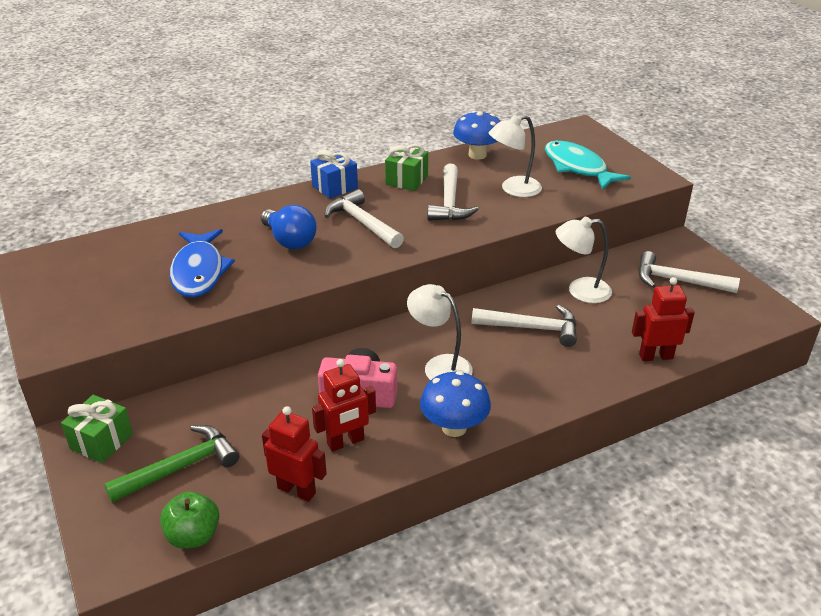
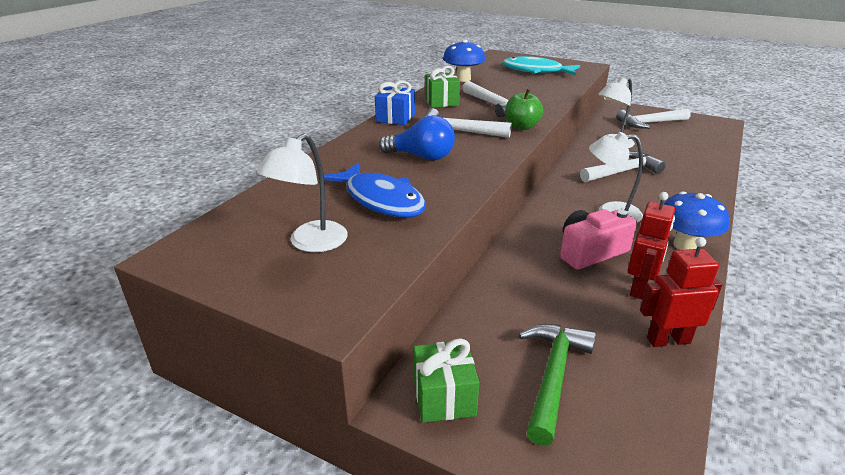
camera: 35 degrees left, 5 degrees down
(193, 536) = (660, 427): green apple -> green apple (521, 127)
(513, 189) = (520, 89): white lamp -> white lamp (310, 243)
(655, 356) = (709, 161): red robot -> none

